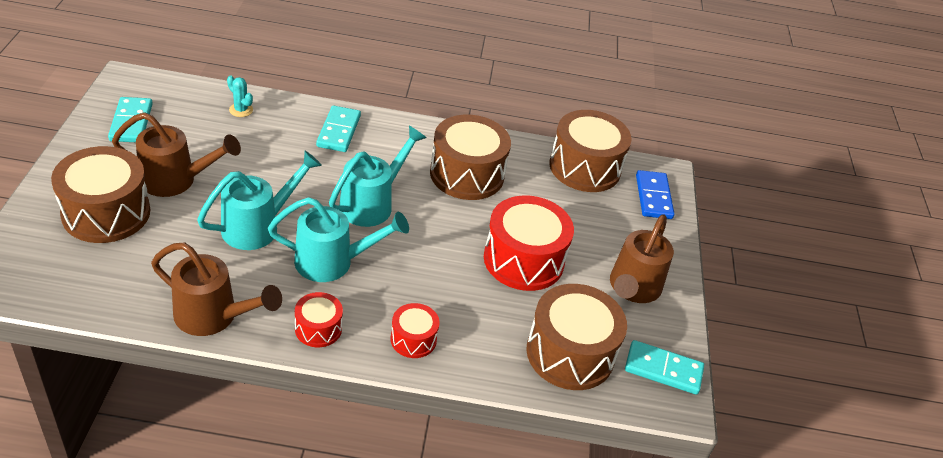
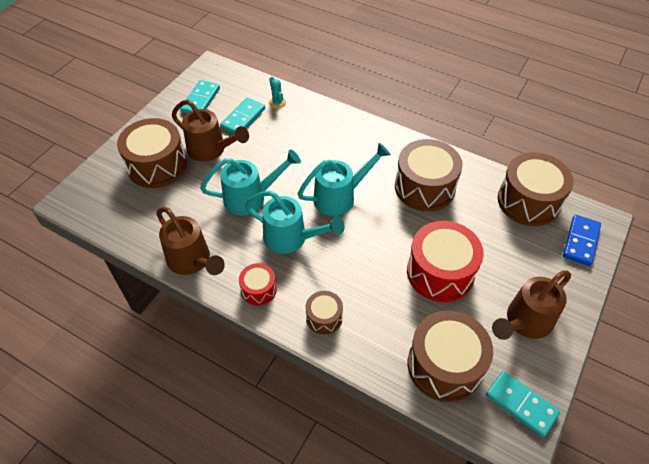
camera: 30 degrees right, 10 degrees up
(339, 131) = (340, 132): turquoise domino -> turquoise domino (243, 118)
(413, 339) = (324, 317): red drum -> brown drum

